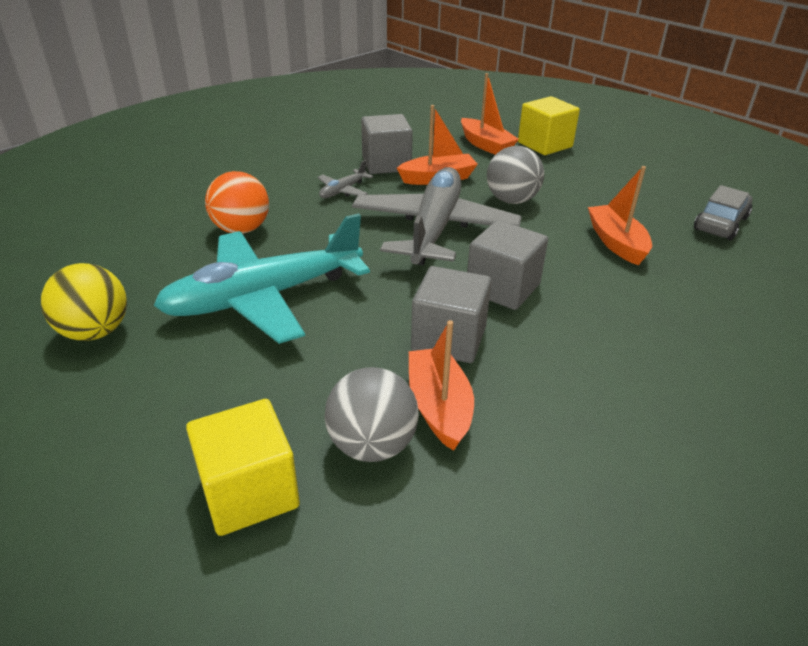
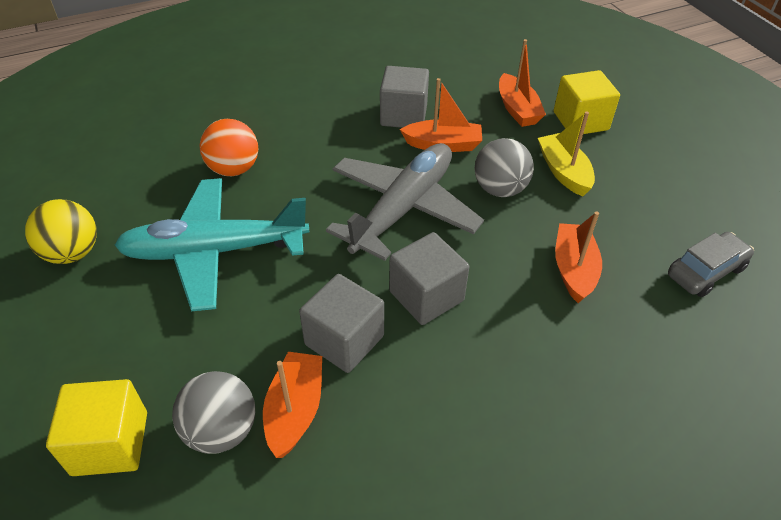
camera: 20 degrees right, 10 degrees up
(343, 191) = (345, 141): grey plane -> none
(557, 179) = (563, 172): none -> yellow boat

